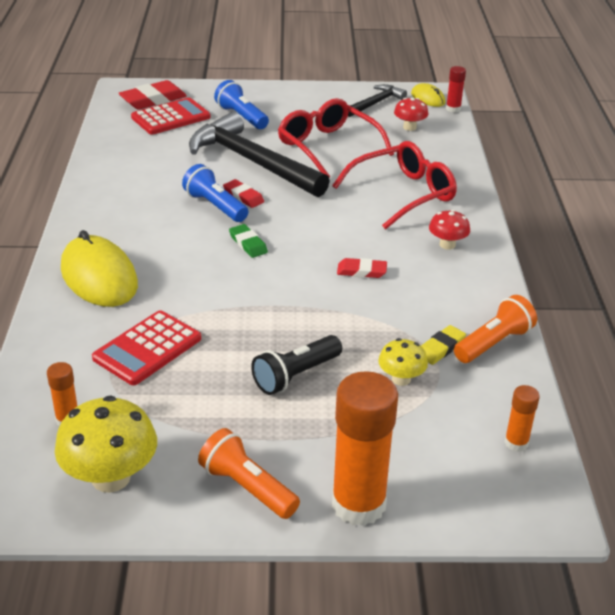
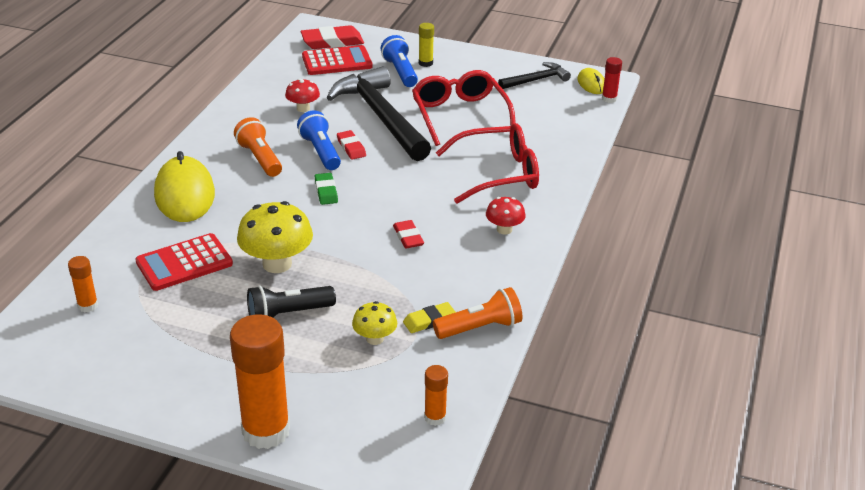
camera: 20 degrees right, 0 degrees up
(111, 477) = (91, 358): yellow mushroom -> yellow mushroom (277, 264)
(247, 487) = (188, 394): orange flashlight -> orange flashlight (260, 158)
(260, 105) = (425, 63): none -> yellow glue stick
(361, 271) = (408, 237): red eraser -> red eraser turned 45 degrees clockwise
(409, 127) = (552, 110): red mushroom -> red mushroom (303, 108)

